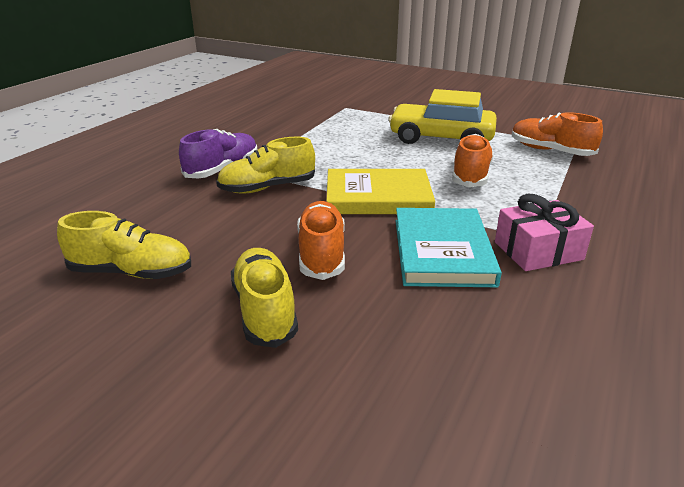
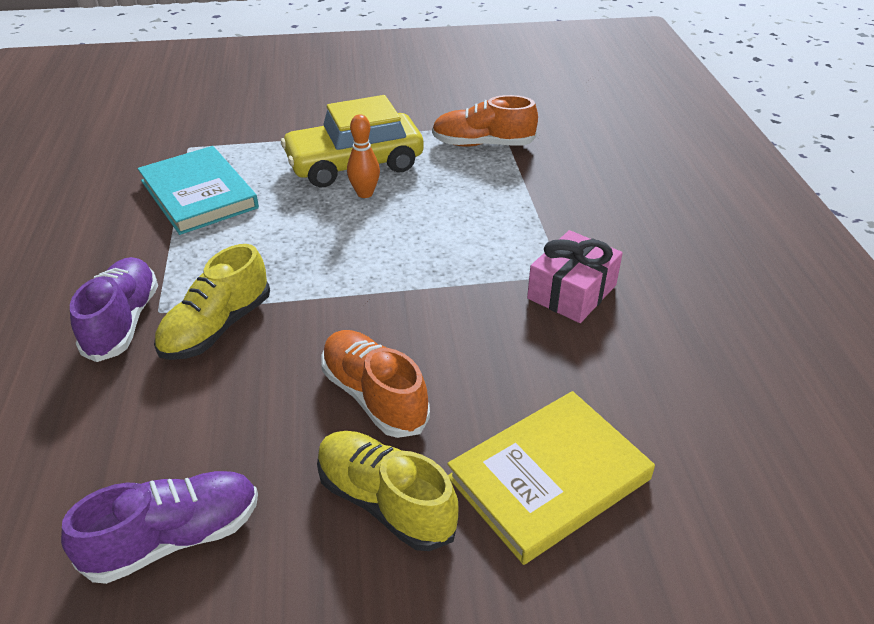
camera: 35 degrees left, 10 degrees up
(131, 272) = (174, 538): yellow shoe -> purple shoe
(378, 197) = (362, 285): yellow book -> yellow book (549, 478)
(432, 154) = (365, 193): none -> orange bowling pin
(442, 251) = (490, 333): turquoise book -> turquoise book (199, 194)
(470, 175) = (432, 212): orange shoe -> none

